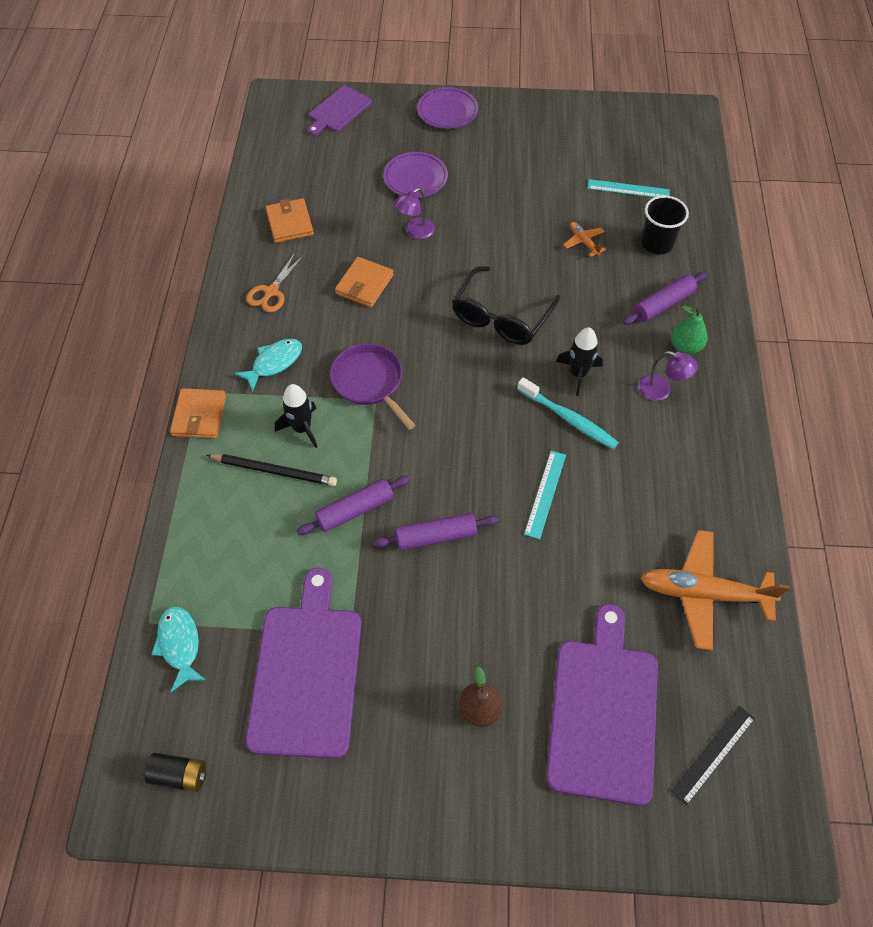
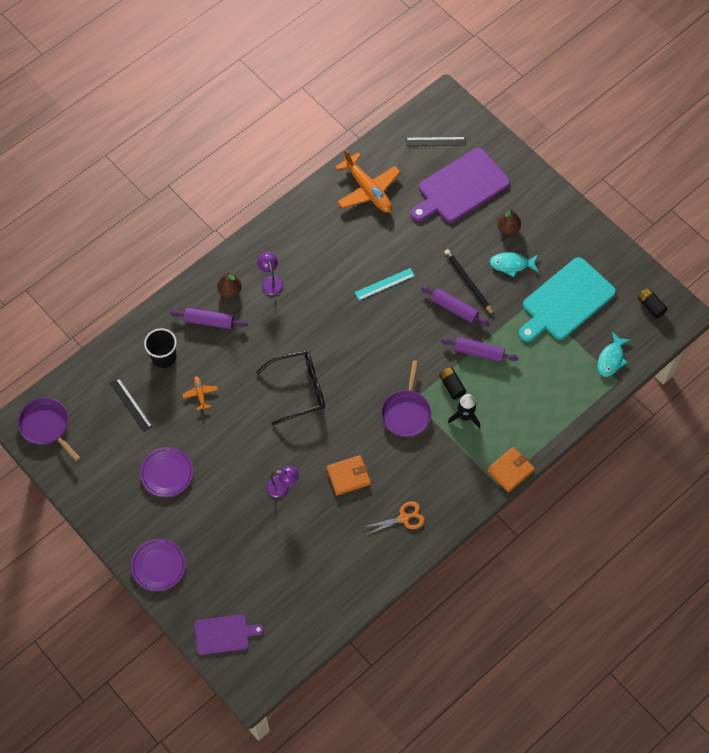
camera: 135 degrees left, 5 degrees up
(274, 363) = (444, 468): turquoise fish -> turquoise fish (511, 264)
(274, 471) = (499, 405): black pencil -> black pencil (468, 282)
(290, 223) = (347, 561): orange wallet -> none
(306, 672) = (566, 301): purple cutting board -> turquoise cutting board
(348, 447) = (451, 386): none -> black battery
(415, 178) = (239, 528): purple plate -> purple plate (167, 473)
(569, 419) = (331, 307): turquoise toothbrush -> none
(578, 374) = (299, 324): black rocket -> none
(583, 242) = (200, 394): orange plane -> orange plane turned 150 degrees clockwise
(628, 189) = (131, 405): turquoise ruler -> black ruler
(668, 126) = (46, 426): none -> purple pan
(685, 346) = (230, 291): green pear -> brown pear

